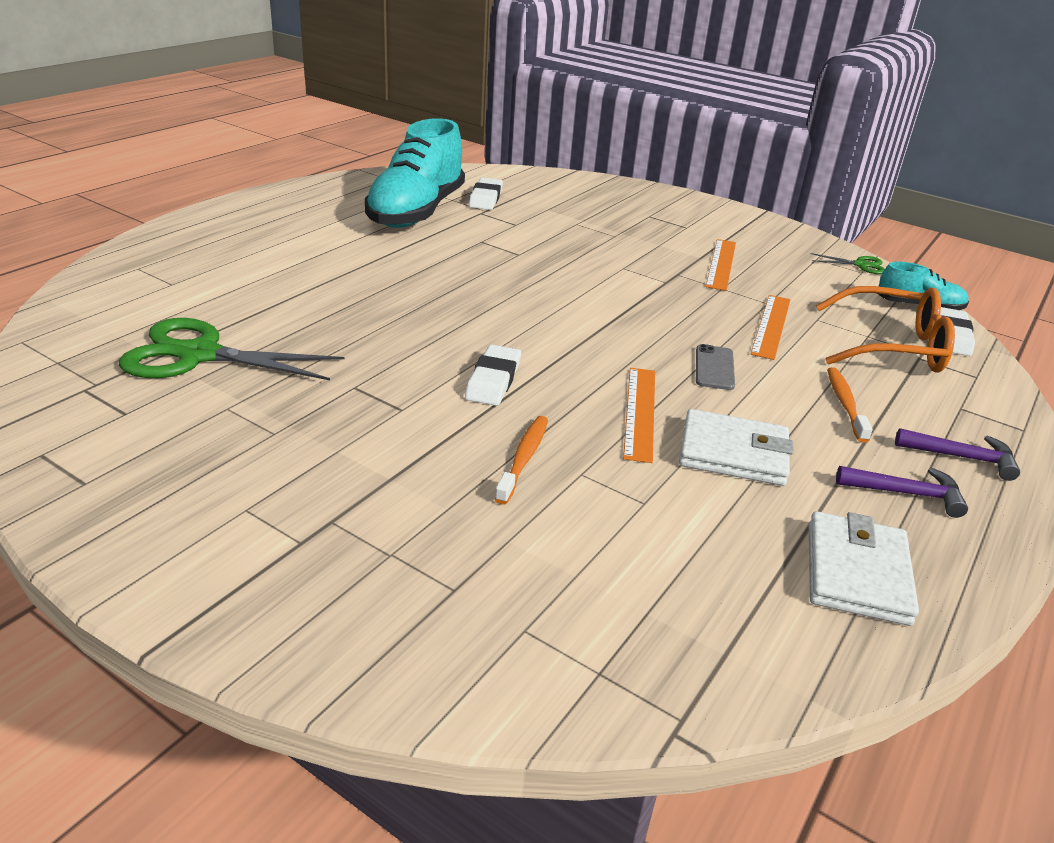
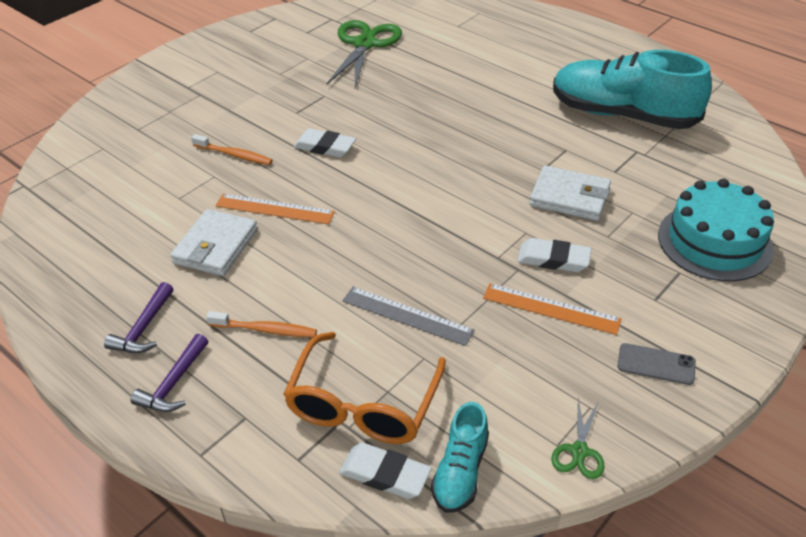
camera: 100 degrees right, 10 degrees up
(486, 198) = (678, 155): white eraser -> white eraser (553, 259)
(606, 200) = (714, 242): none -> turquoise cake
(714, 368) = (332, 260): grey phone -> grey phone (656, 364)
(771, 326) = (407, 315): orange ruler -> grey ruler
(856, 573) = (83, 275): white wallet -> white wallet (569, 197)

